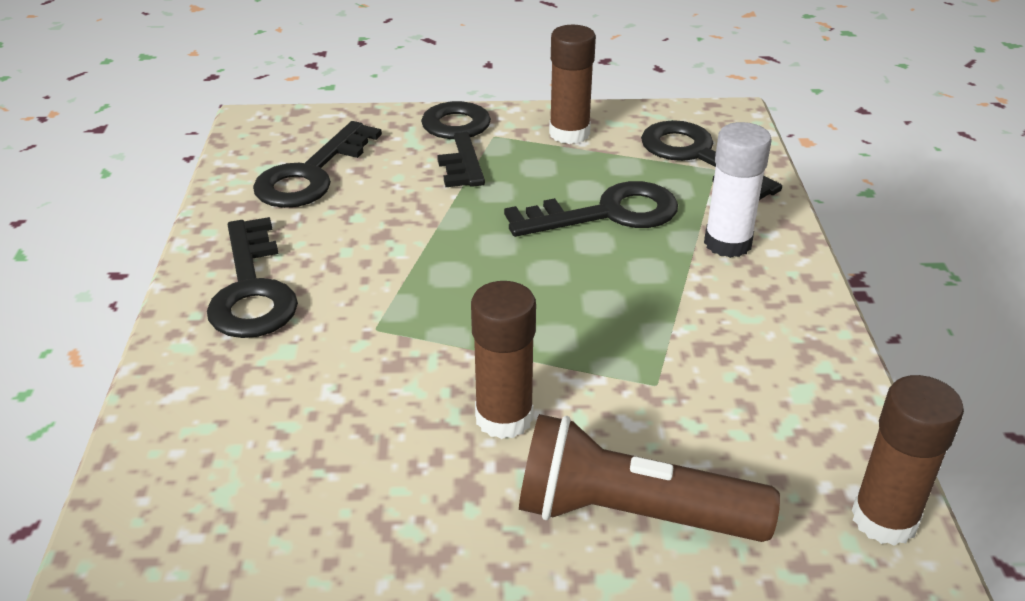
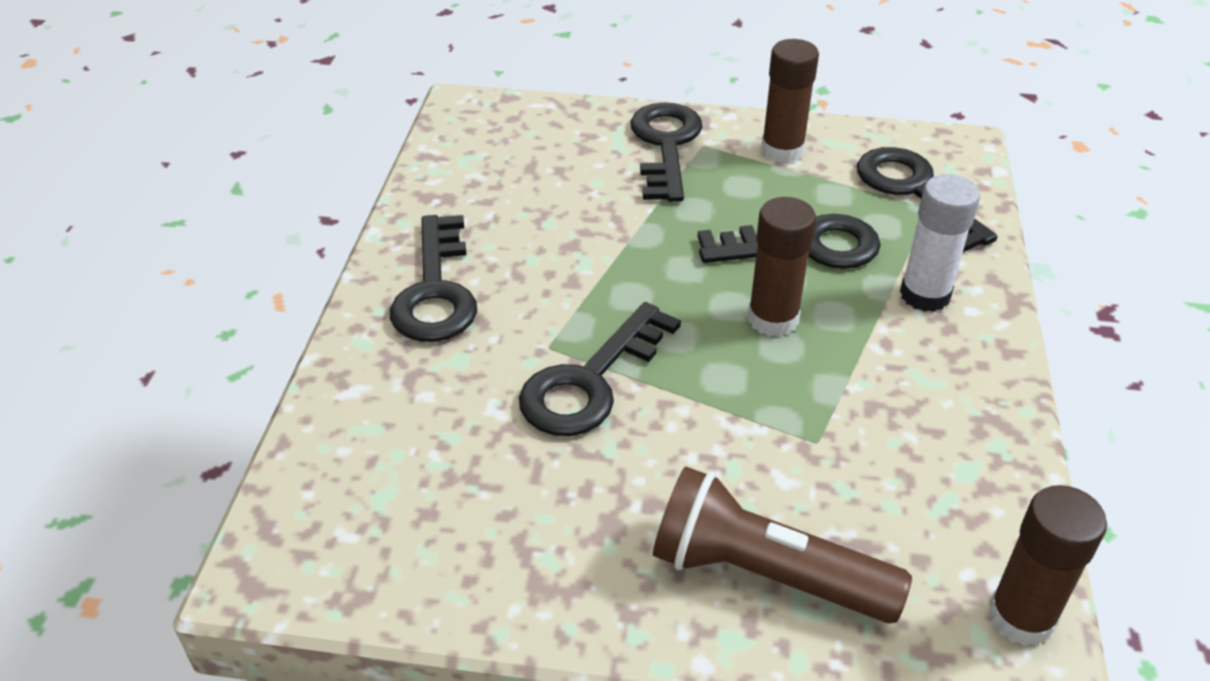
camera: 10 degrees right, 5 degrees up
(312, 174) = (511, 170): black key -> black key (591, 381)
(504, 418) = (658, 457): brown glue stick -> brown glue stick (773, 319)

